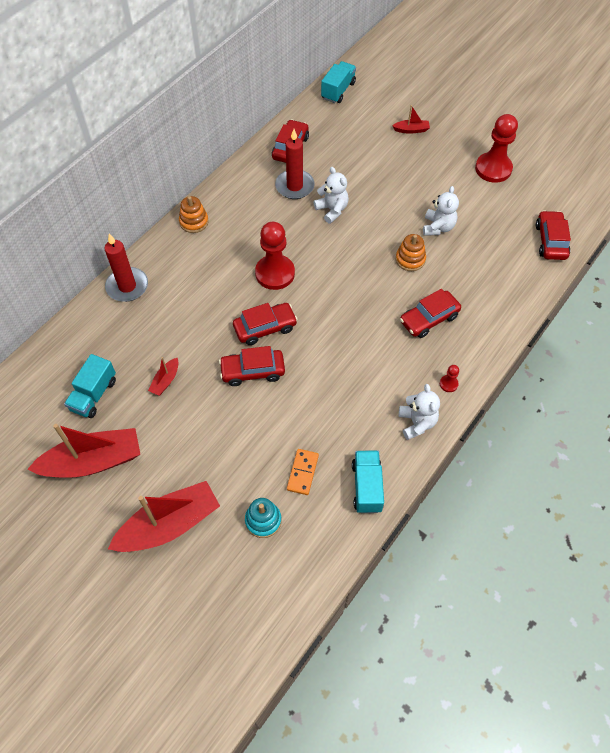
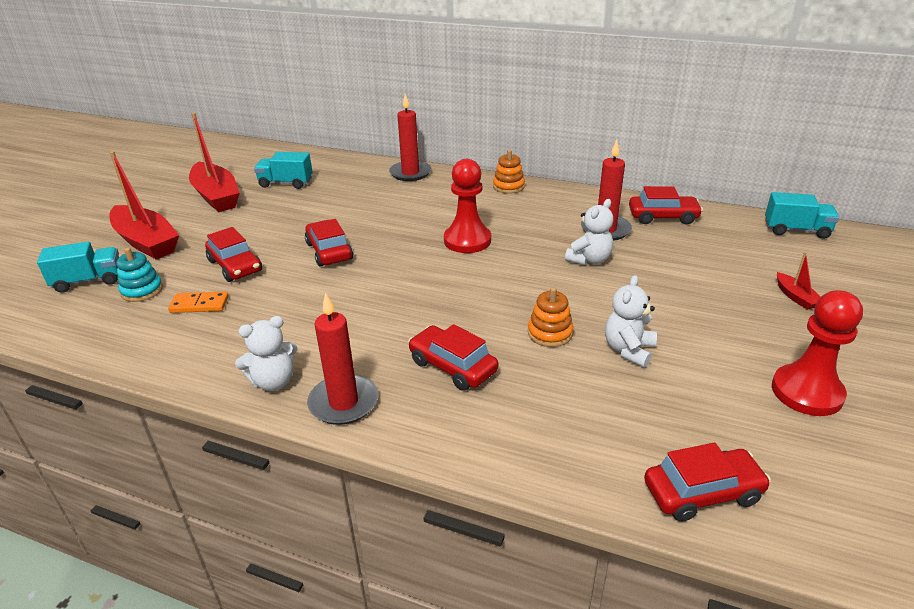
camera: 75 degrees right, 25 degrees down
(165, 380) = (307, 210): red boat -> none
(265, 328) = (389, 248): red car -> red car (235, 266)
(367, 487) = (176, 354): turquoise truck -> turquoise truck (89, 281)
(438, 227) = (628, 350): white teddy bear -> white teddy bear turned 120 degrees clockwise
(448, 384) = (343, 402): red pawn -> red candle

